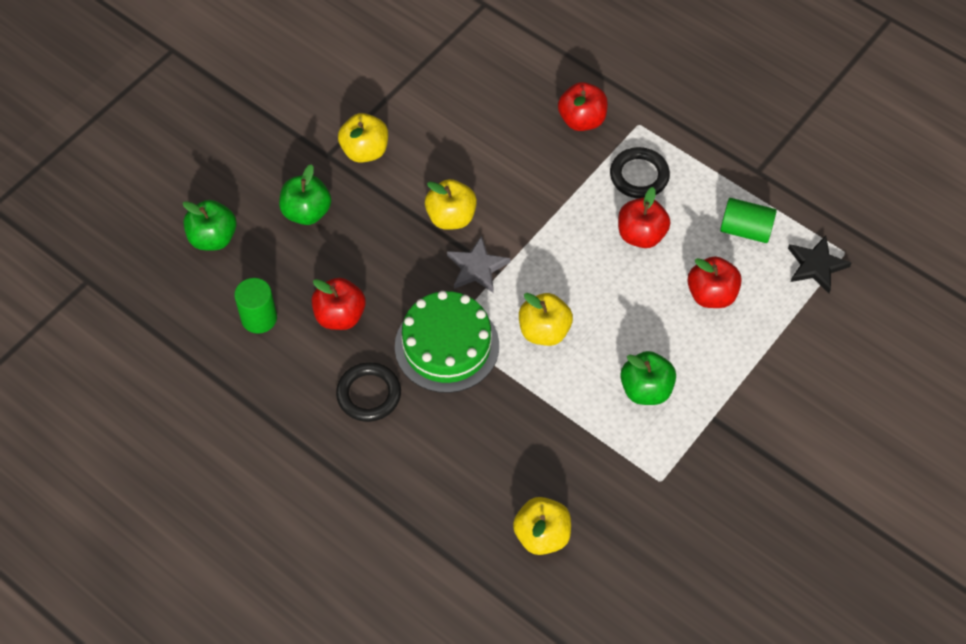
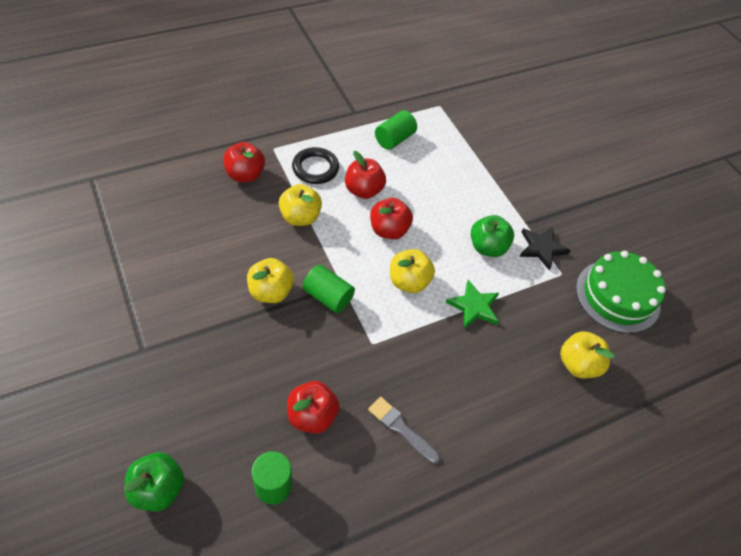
camera: 70 degrees left, 5 degrees down
(307, 212) = (189, 394): green apple -> none
(365, 151) = (162, 321): yellow apple -> yellow apple (300, 217)
(369, 394) = (401, 428): black ring -> grey brush
(447, 346) = (386, 350): green cake -> green cake (617, 296)
(477, 267) = (328, 297): grey star -> green cylinder
(552, 406) = (474, 306): none -> green star
(711, 294) = (433, 179): red apple -> red apple (389, 230)
(816, 265) = (441, 122): black star -> black star (541, 248)

